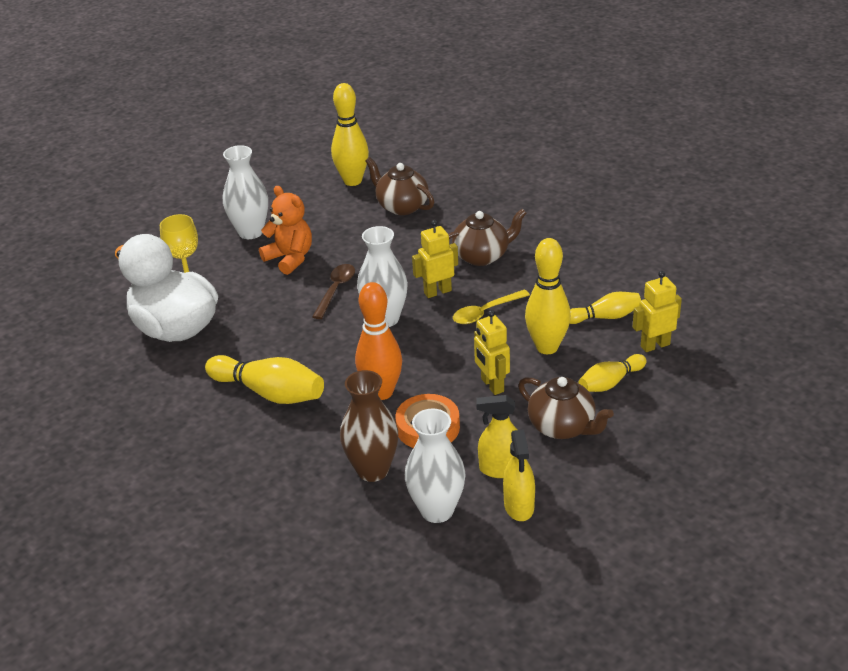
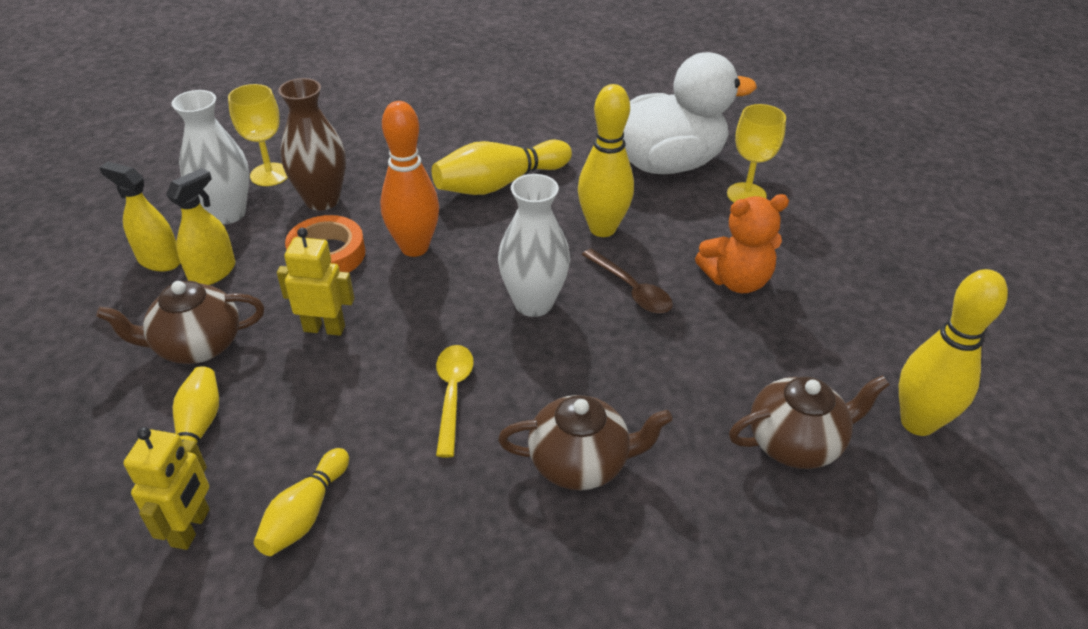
camera: 120 degrees right, 5 degrees up
(250, 232) = (828, 271): white vase -> none
(368, 523) = (270, 174): none -> yellow goblet
(437, 292) = (541, 372): yellow robot -> none
(482, 256) = (580, 463): brown teapot -> brown teapot turned 105 degrees counterclockwise
(547, 347) = (324, 412): yellow bowling pin -> yellow bowling pin (602, 228)

